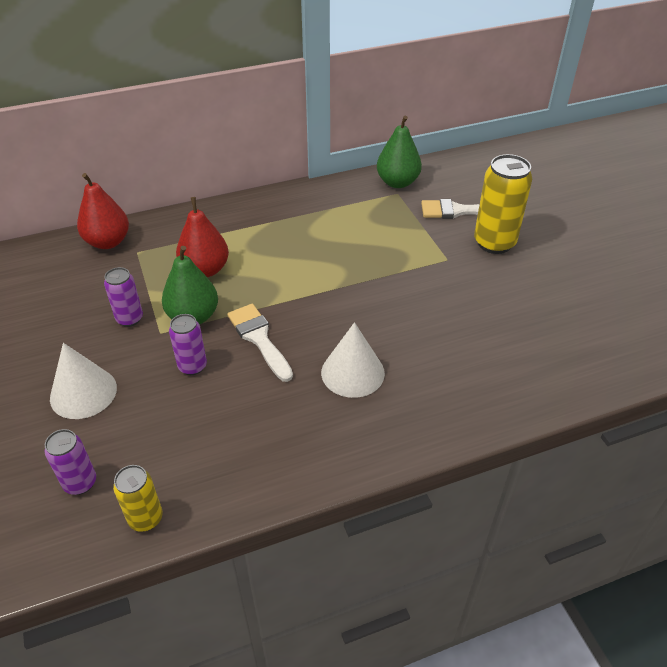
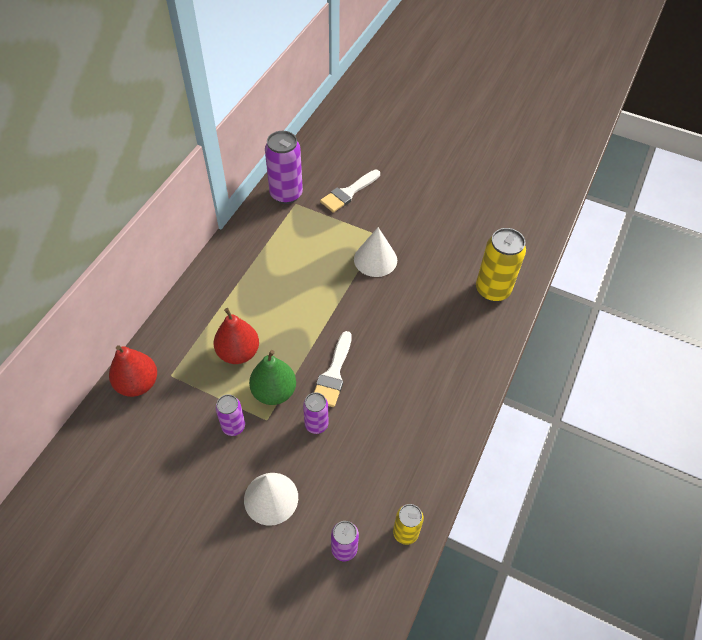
camera: 45 degrees left, 10 degrees up
(259, 338) = (333, 374): white brush -> white brush turned 90 degrees counterclockwise
(352, 372) = (411, 353): white cone -> white cone (375, 259)
(397, 182) = (286, 194): green pear -> purple can
(494, 243) = (393, 204): yellow can -> yellow can (492, 290)

